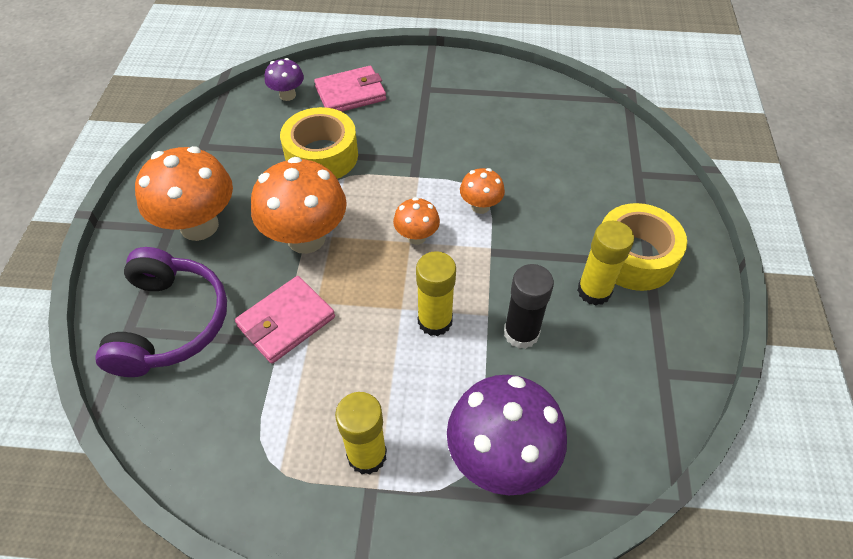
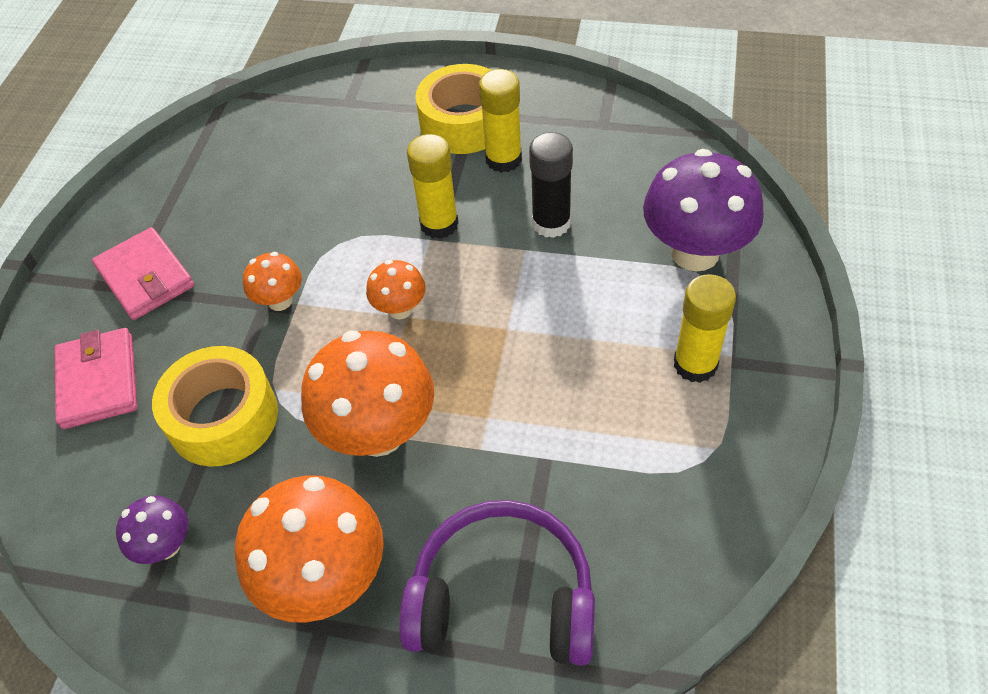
camera: 80 degrees left, 0 degrees up
(286, 321) = (514, 451): pink wallet -> pink wallet (145, 277)
(287, 95) = (67, 470): purple mushroom -> purple mushroom (166, 546)
(435, 321) = (528, 297): yellow glue stick -> yellow glue stick (439, 224)
(480, 206) = (364, 243): orange mushroom -> orange mushroom (280, 301)

